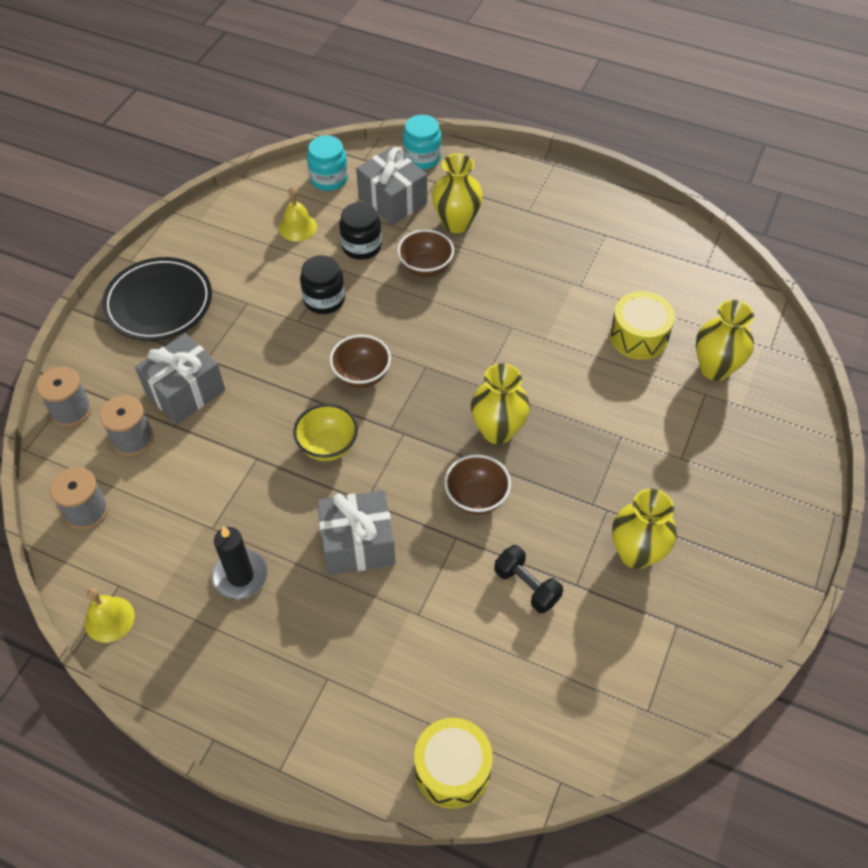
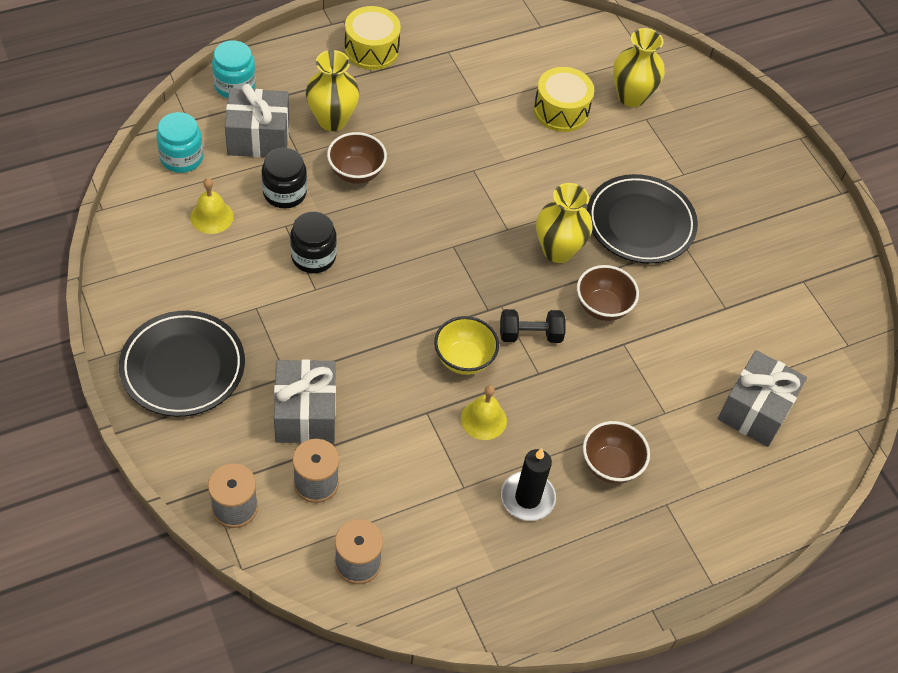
camera: 55 degrees left, 0 degrees up
(109, 619) = (482, 612): yellow bell -> yellow bell (483, 419)
(358, 544) = (571, 405): grey gift -> grey gift (755, 410)
(361, 376) = (418, 290): brown bowl -> brown bowl (610, 465)
(452, 769) = (799, 481): yellow drum -> yellow drum (371, 50)
(526, 586) = (701, 335): black dumbbell -> black dumbbell (530, 335)
(591, 464) = (640, 223): none -> black plate
(636, 553) = (732, 257): yellow vase -> none

